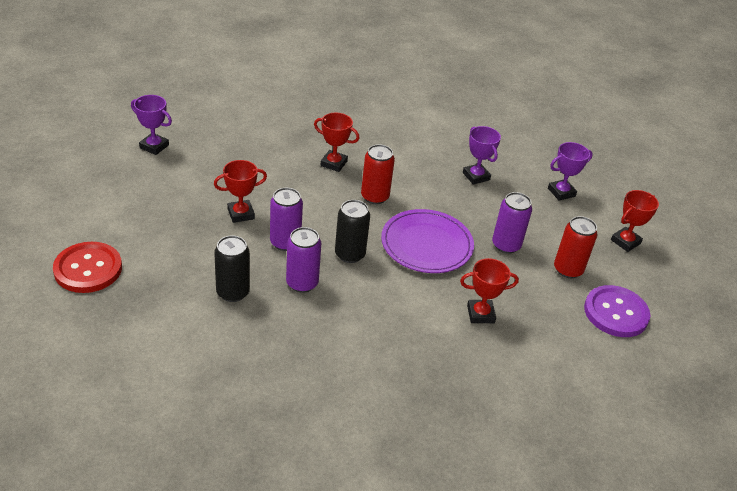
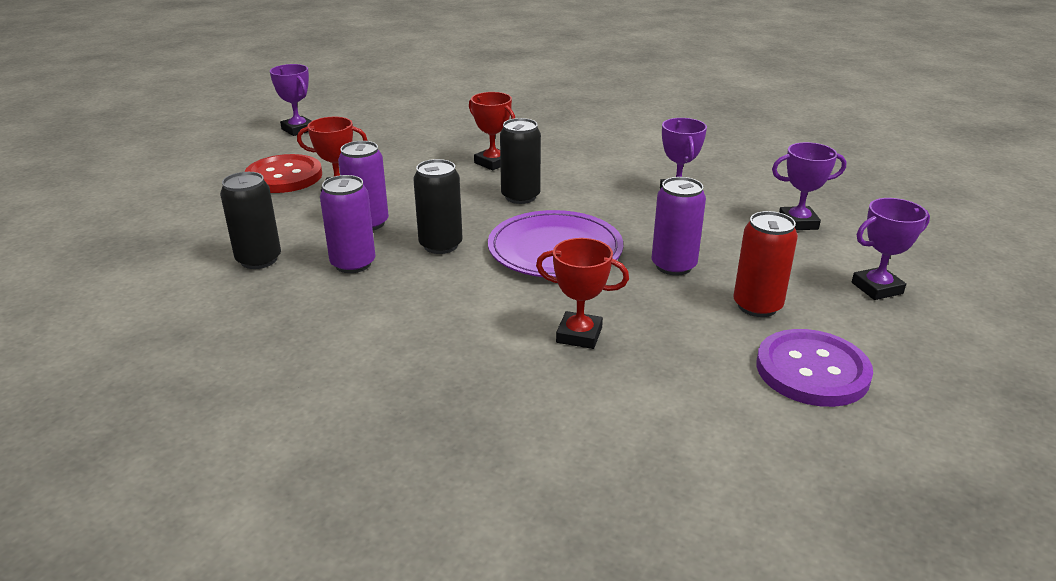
camera: 25 degrees right, 10 degrees down
(88, 269) = (121, 216): red button -> red button (284, 176)
(375, 197) = (520, 197): red can -> black can
(625, 242) = (877, 288): red trophy -> purple trophy

